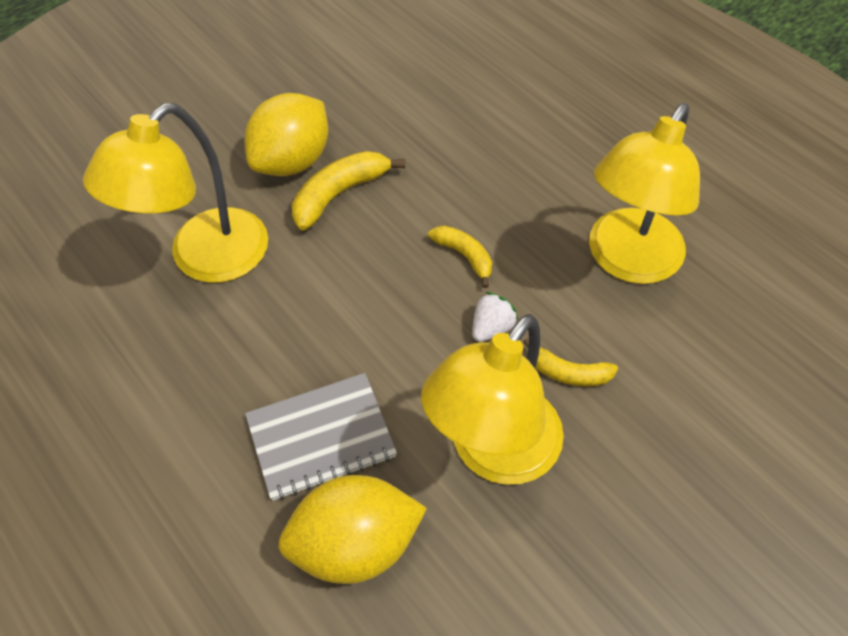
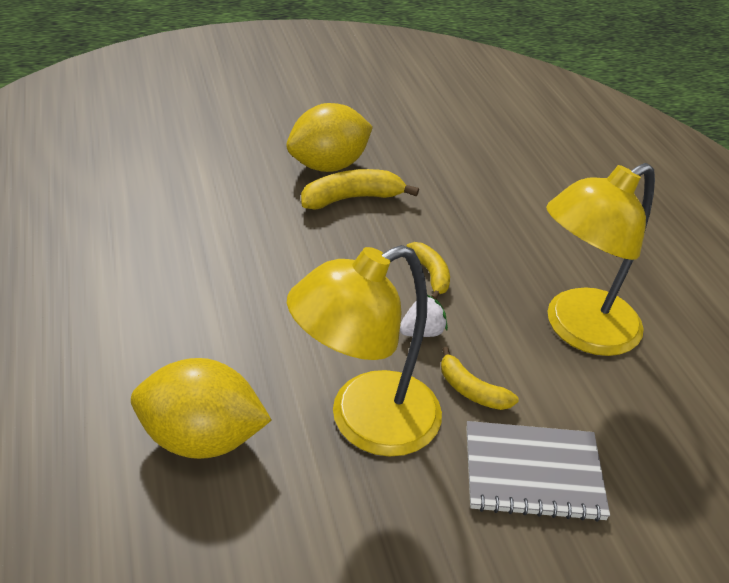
camera: 20 degrees right, 15 degrees down
(205, 259) = (217, 203): yellow lamp -> none
(321, 437) = (225, 352): grey notebook -> grey notebook (533, 473)

